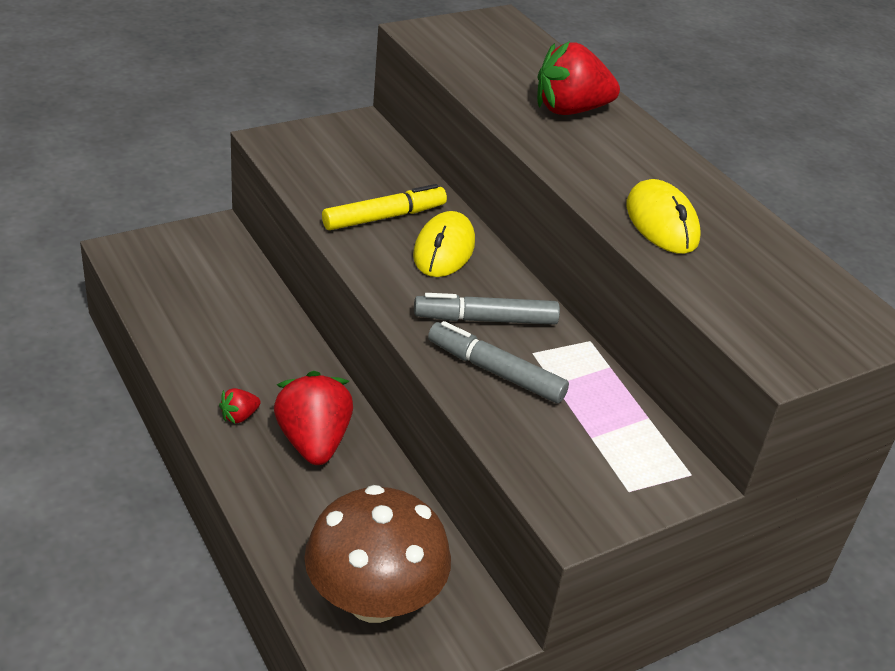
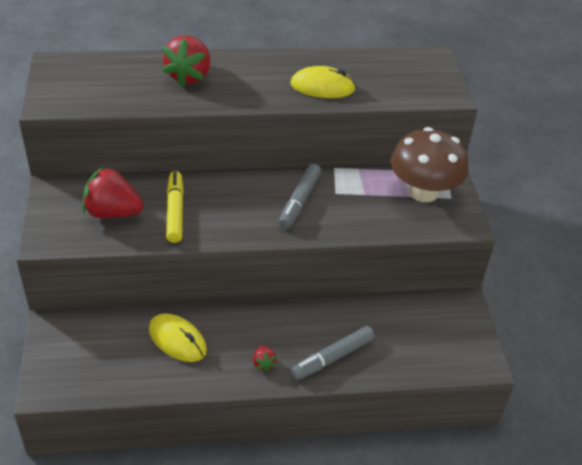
camera: 65 degrees left, 5 degrees up
(313, 442) = (301, 333): red strawberry -> red strawberry (112, 212)
(374, 599) = (431, 342): brown mushroom -> brown mushroom (423, 192)
(444, 249) = (224, 196): yellow mouse -> yellow mouse (177, 340)
(495, 372) = (346, 213): grey marker -> grey marker (333, 357)

